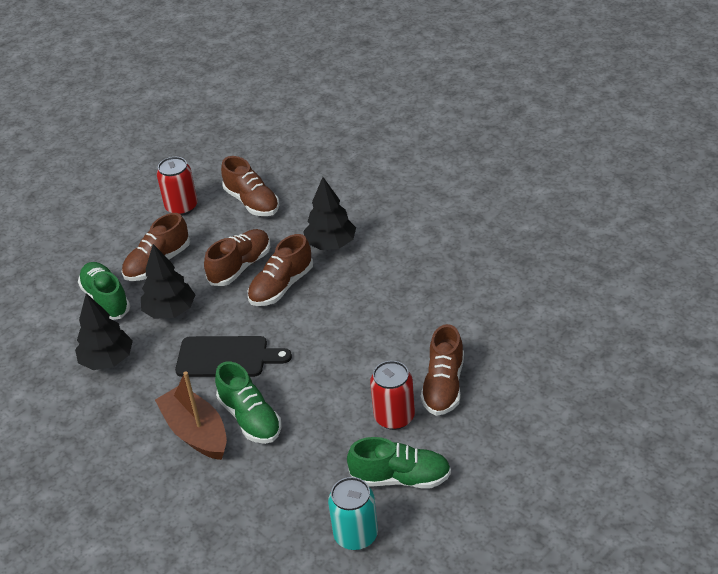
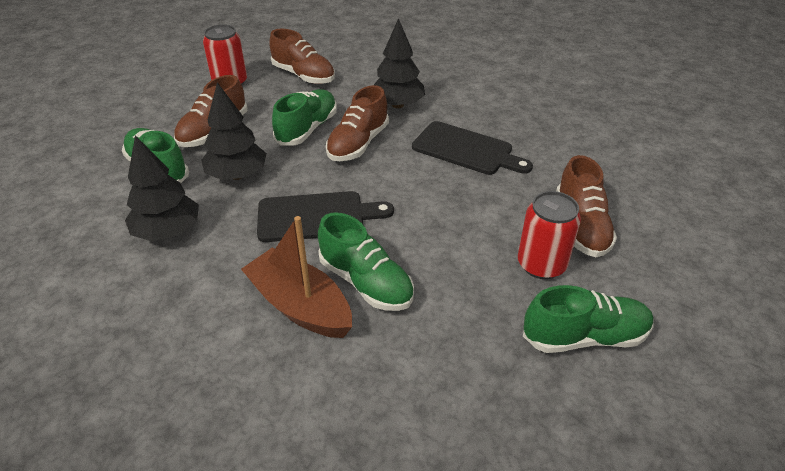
camera: 15 degrees left, 0 degrees up
(240, 267) = (307, 129): brown shoe -> green shoe
(356, 535) = (563, 422): turquoise can -> none
(376, 300) = (466, 150): none -> black cutting board

